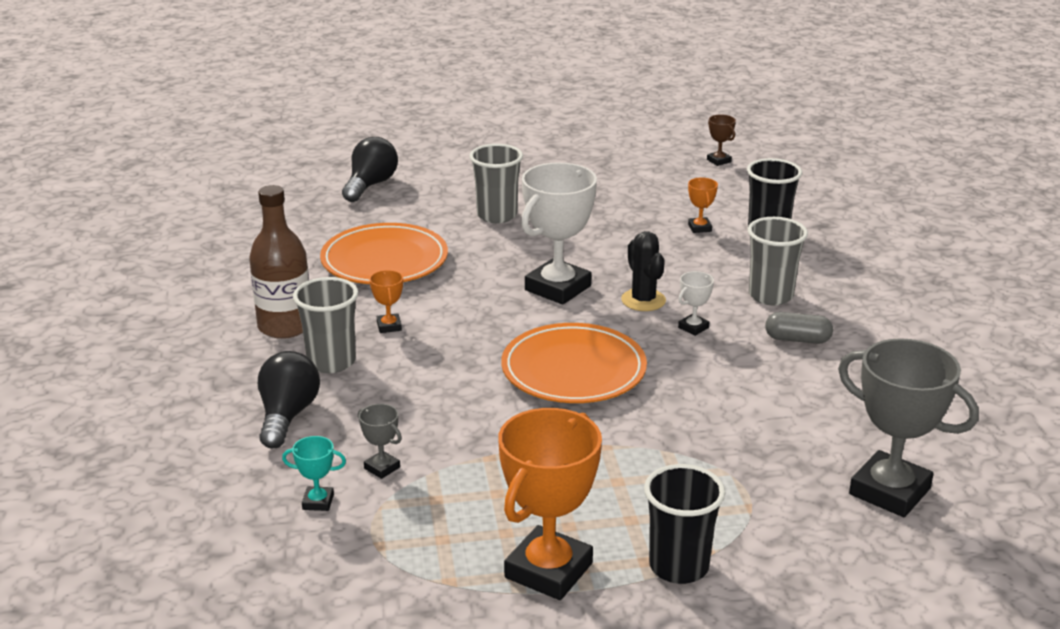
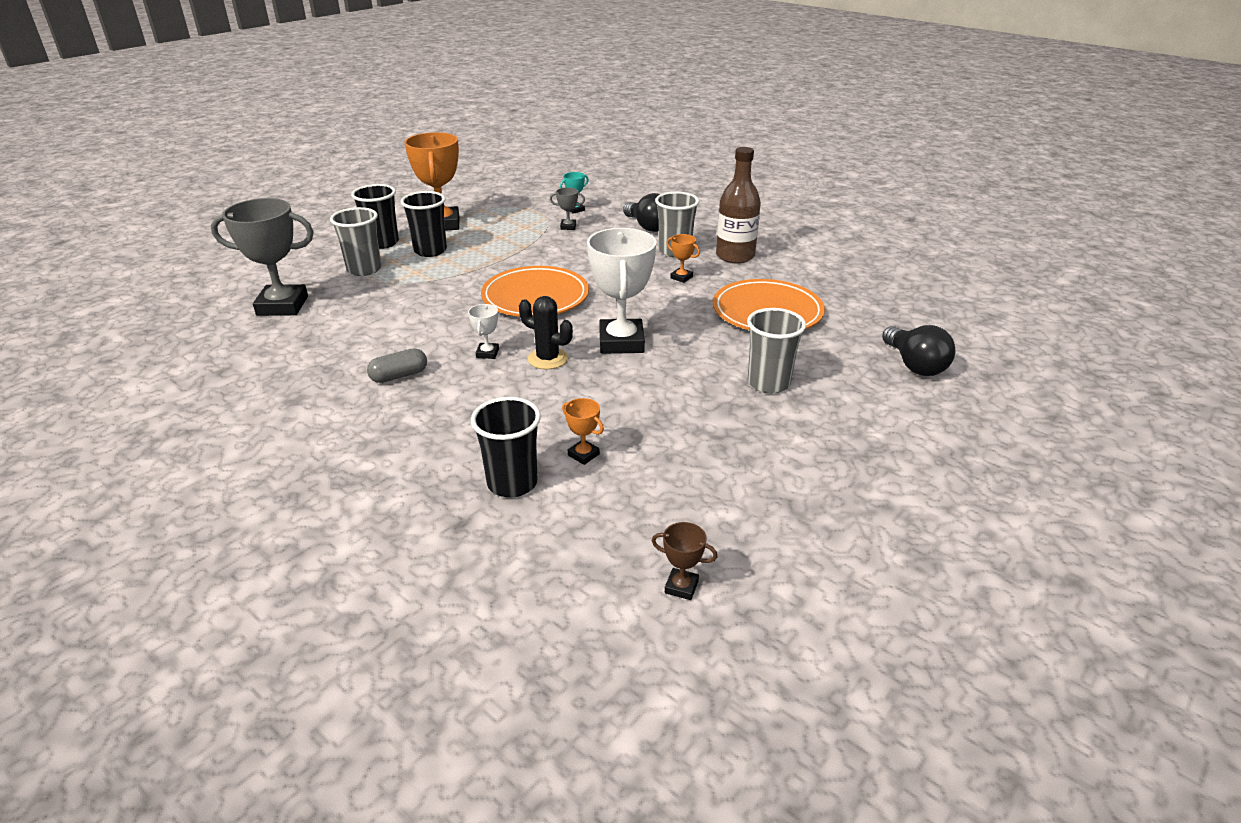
camera: 140 degrees right, 5 degrees up
(622, 510) = (430, 251): none -> black cup
(770, 296) = (450, 406): grey cup -> grey cup (364, 269)

